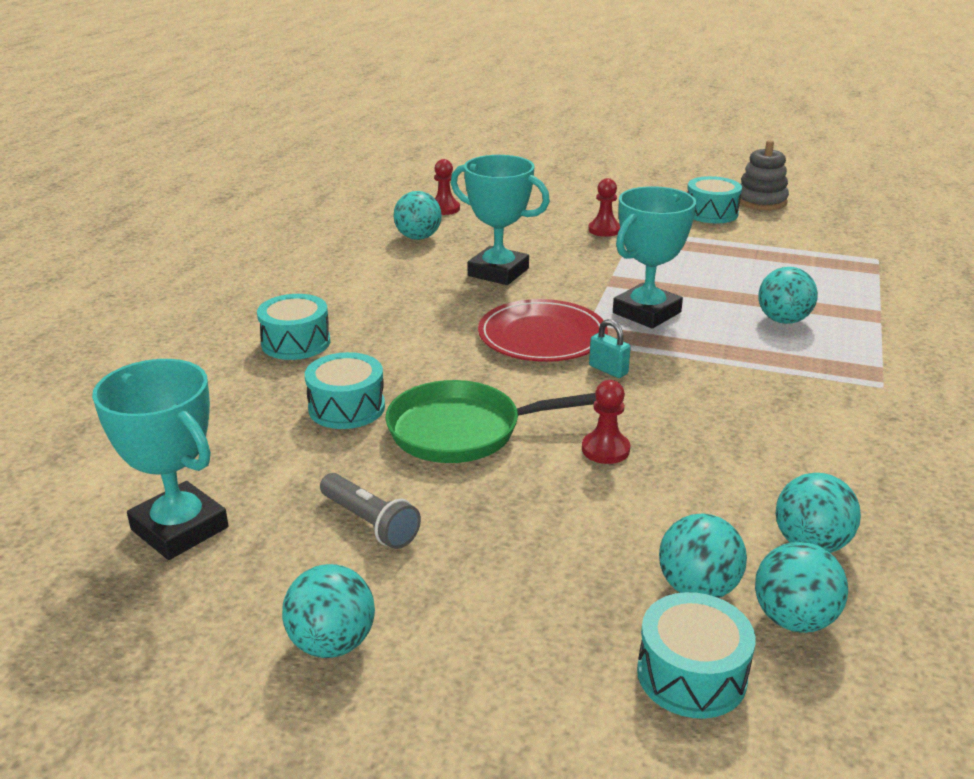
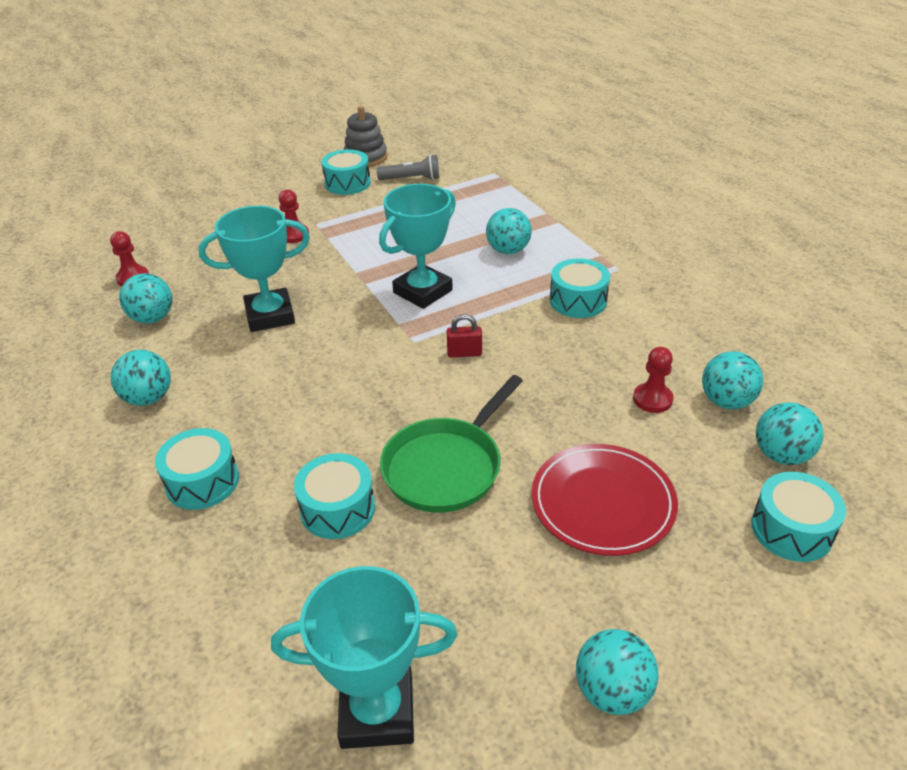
camera: 45 degrees left, 10 degrees up
(370, 523) = (498, 586): grey flashlight -> grey flashlight (411, 179)
(542, 336) = (384, 353): red plate -> red plate (603, 502)
(605, 449) = (549, 416): red pawn -> red pawn (652, 399)
(608, 370) = (464, 353): turquoise padlock -> red padlock
(646, 312) = (422, 291): turquoise trophy -> turquoise trophy turned 45 degrees clockwise
(697, 588) = (722, 473): turquoise ball -> turquoise ball (148, 398)
(788, 388) = (578, 301): none -> turquoise drum

